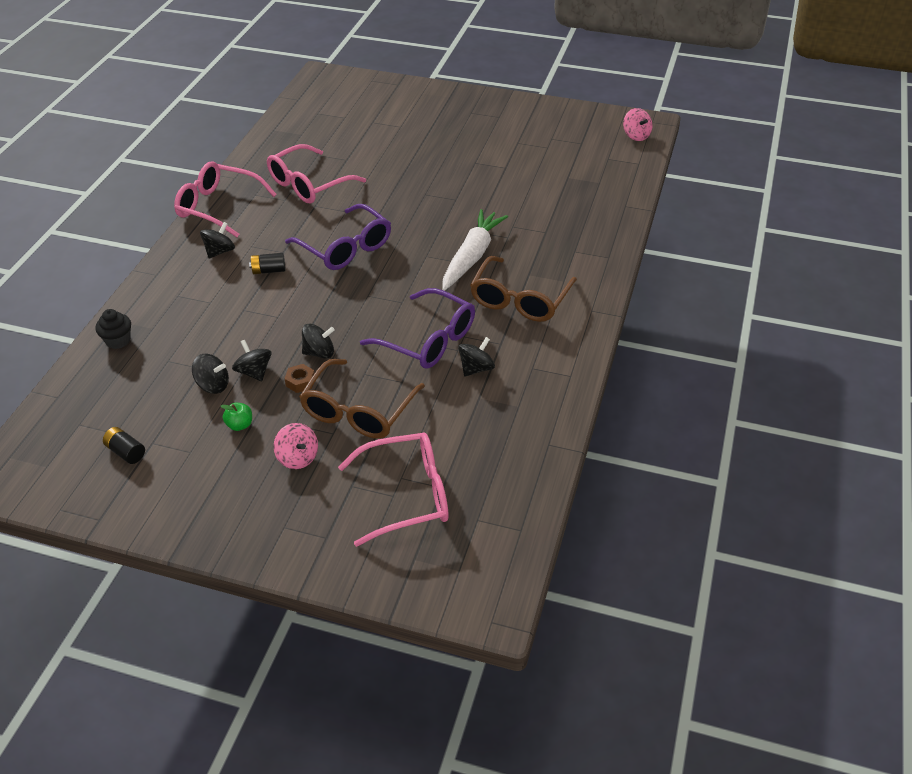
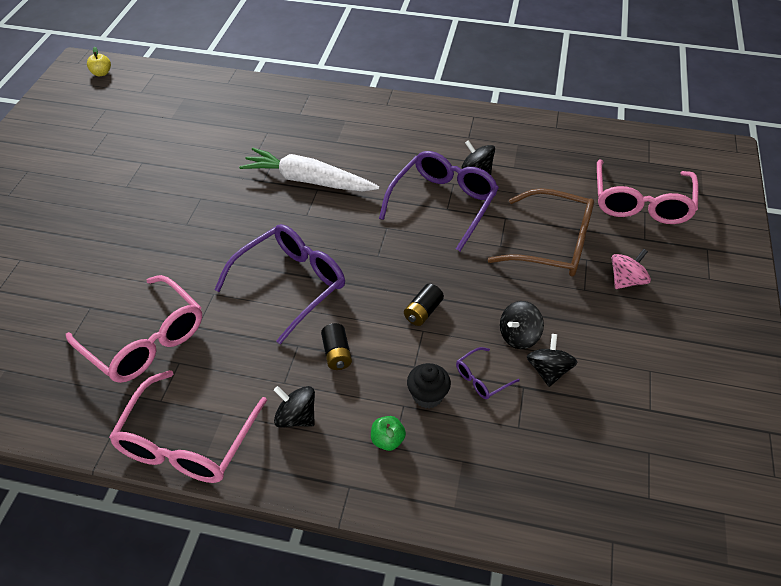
camera: 95 degrees left, 5 degrees up
(118, 341) = (493, 497): black cupcake -> black cupcake (427, 396)
(126, 452) = (672, 432): black battery -> black battery (423, 311)
(219, 345) = (481, 379): none -> purple glasses
(240, 425) = (599, 334): green apple -> green apple (387, 440)
(300, 382) = (524, 294): brown nut -> none
(319, 353) = (477, 284): black spinning top -> none
(407, 495) = (641, 203): pink glasses -> pink glasses turned 150 degrees counterclockwise
(520, 300) = (376, 146): brown glasses -> none
(636, 135) = (101, 73): pink spinning top -> yellow apple

